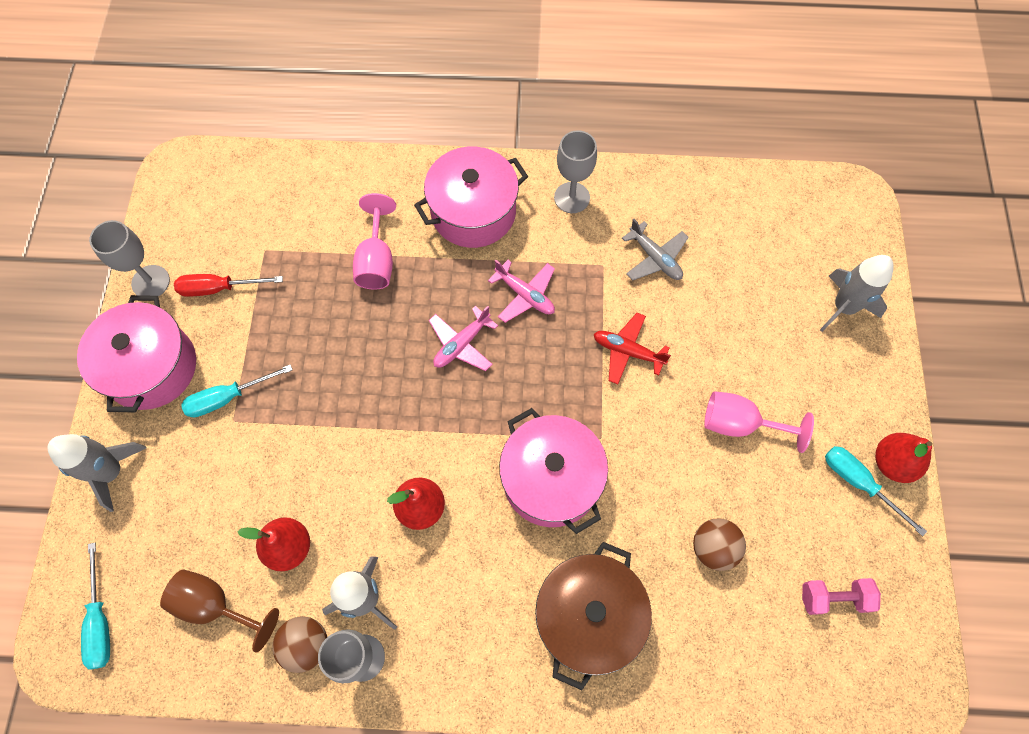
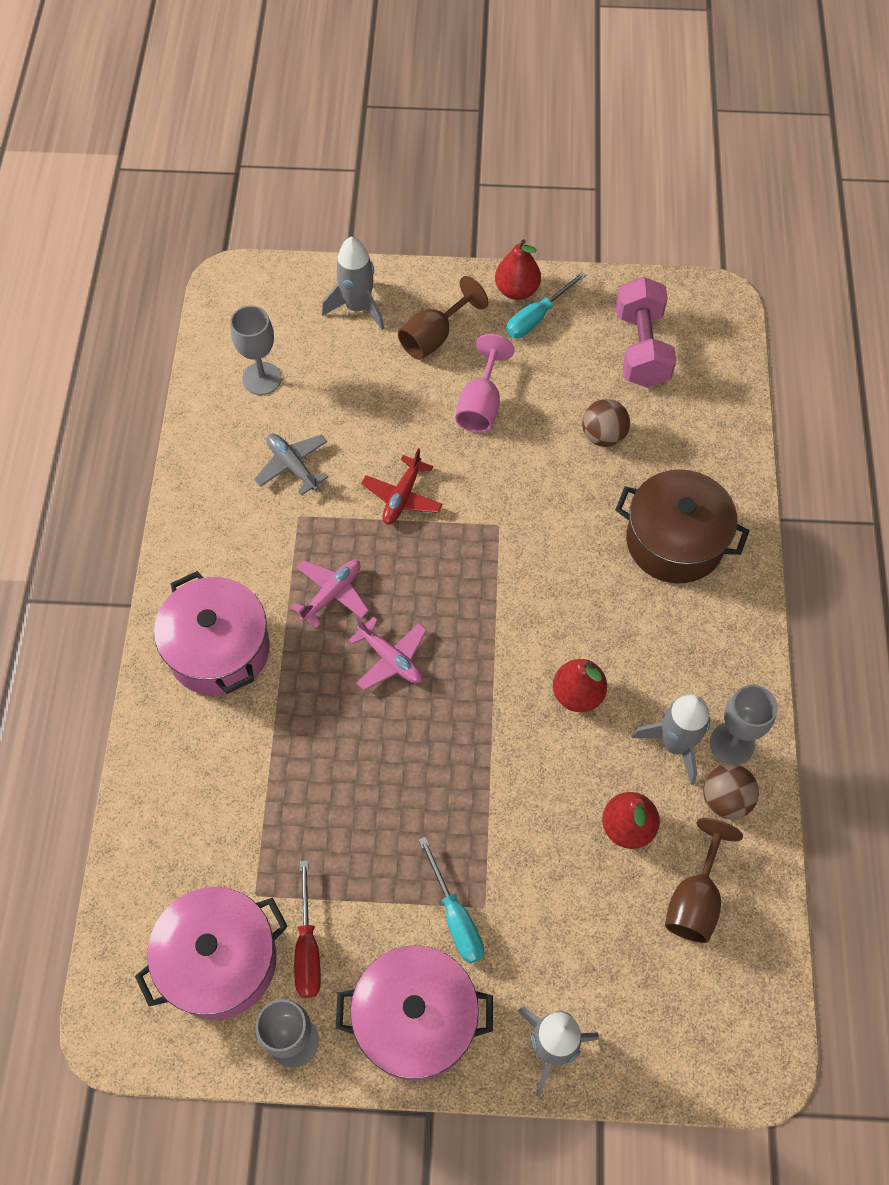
camera: 90 degrees left, 5 degrees down
(100, 621) = (722, 1027): turquoise screwdriver -> none
(376, 261) = (279, 756): pink goblet -> none
(551, 479) = (542, 571): pink pot -> pink pot (220, 960)
(572, 197) = (208, 544): grey goblet -> grey goblet (262, 378)
(655, 258) = (292, 466): grey plane -> grey plane turned 90 degrees counterclockwise
(817, 379) = (434, 337): none -> brown goblet
(834, 598) = (641, 348): pink dumbbell -> pink dumbbell, size x1.70

